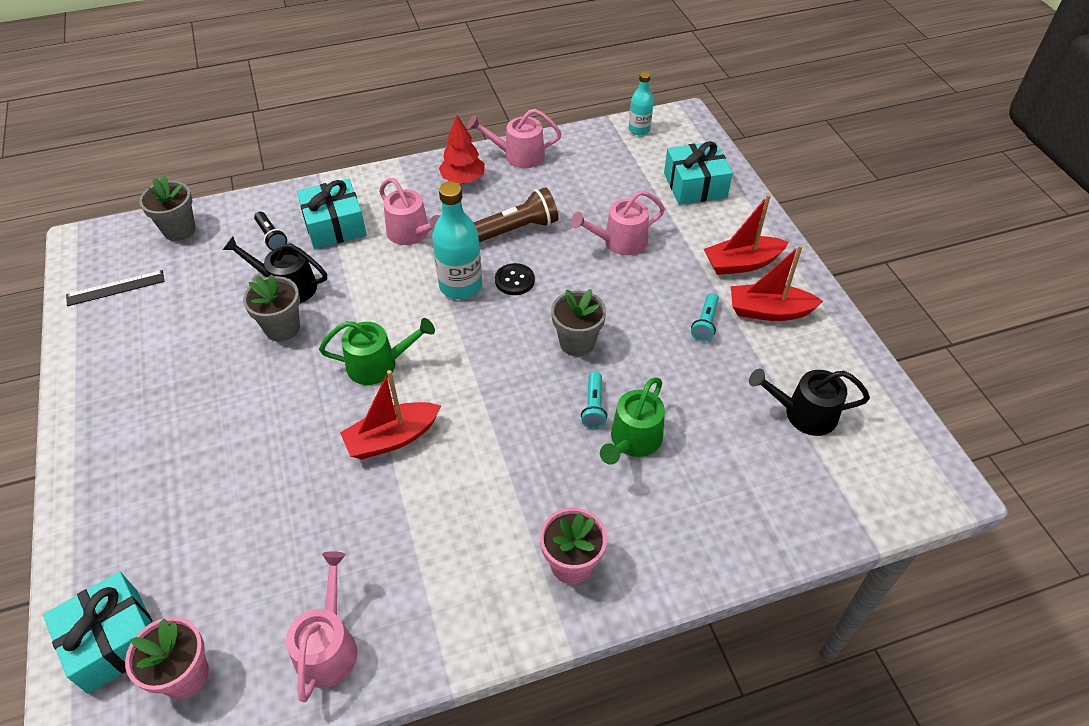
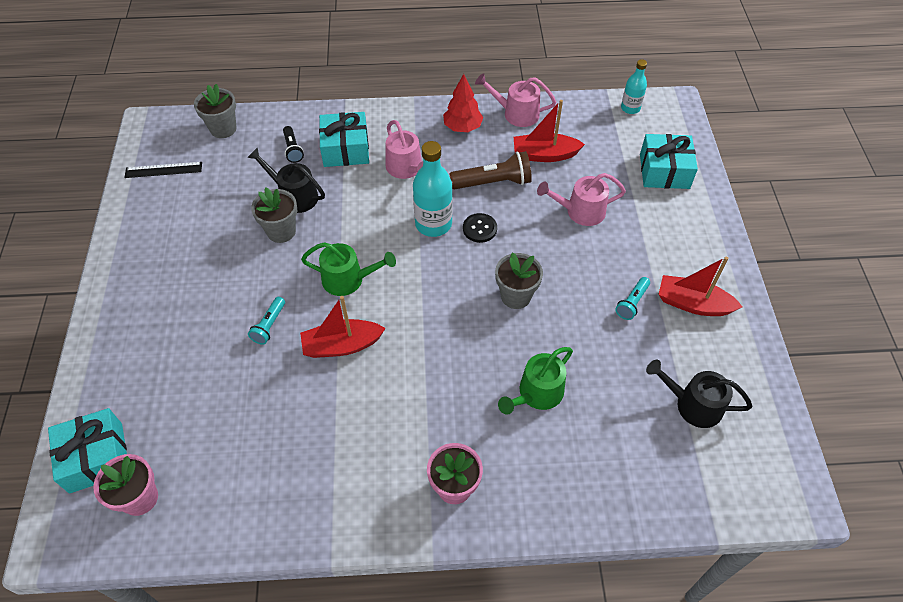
camera: 15 degrees right, 5 degrees up
(328, 646) = (248, 504): pink watering can -> none
(593, 407) = (513, 356): turquoise flashlight -> turquoise flashlight (269, 325)
(742, 263) = (683, 254): red boat -> red boat (544, 155)

